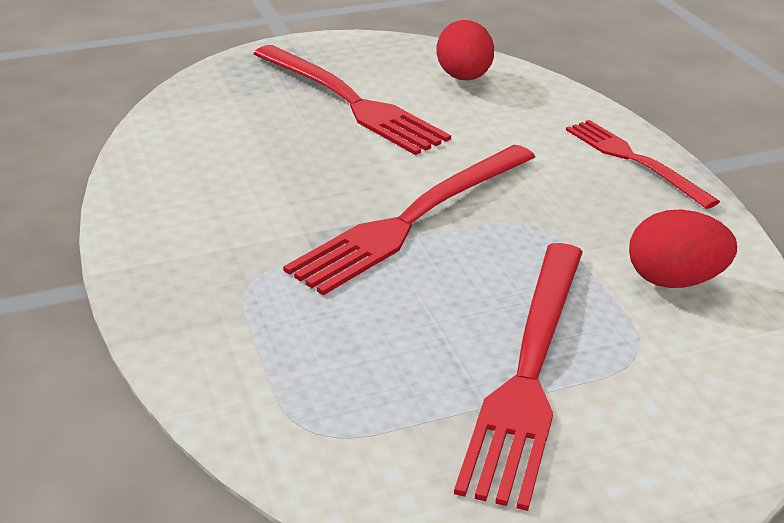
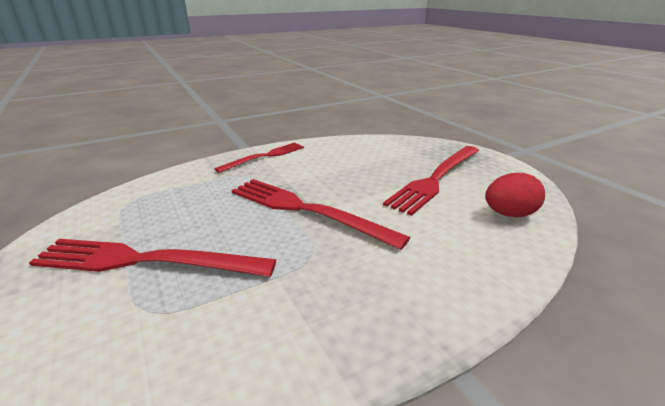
camera: 80 degrees right, 5 degrees down
(634, 160) = (432, 310): red fork -> red fork (265, 156)
(675, 280) = (236, 335): red egg -> none

